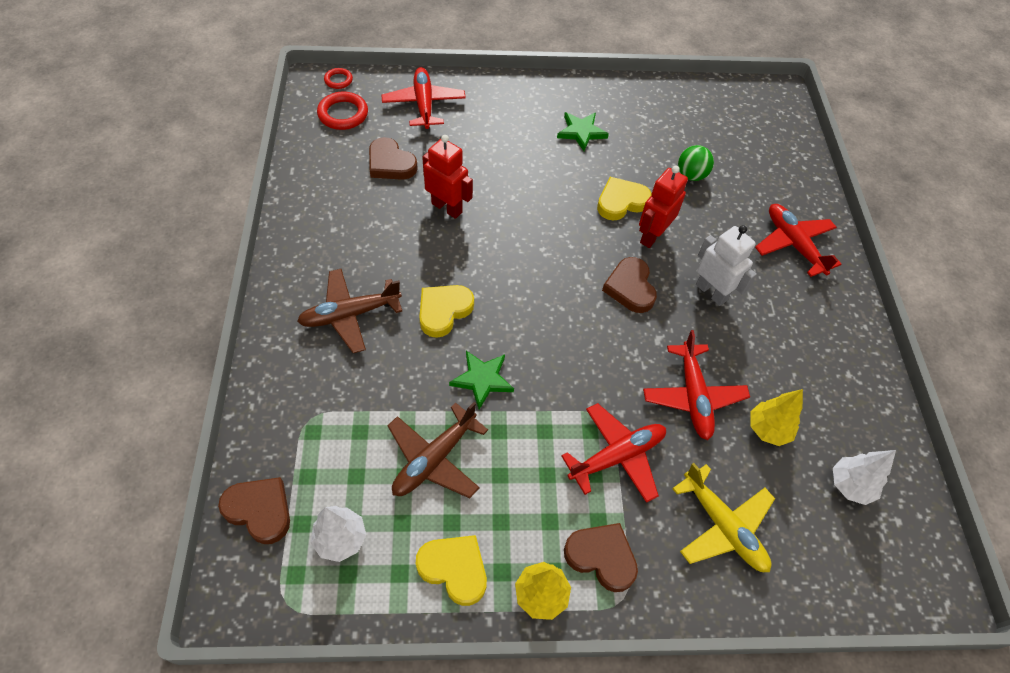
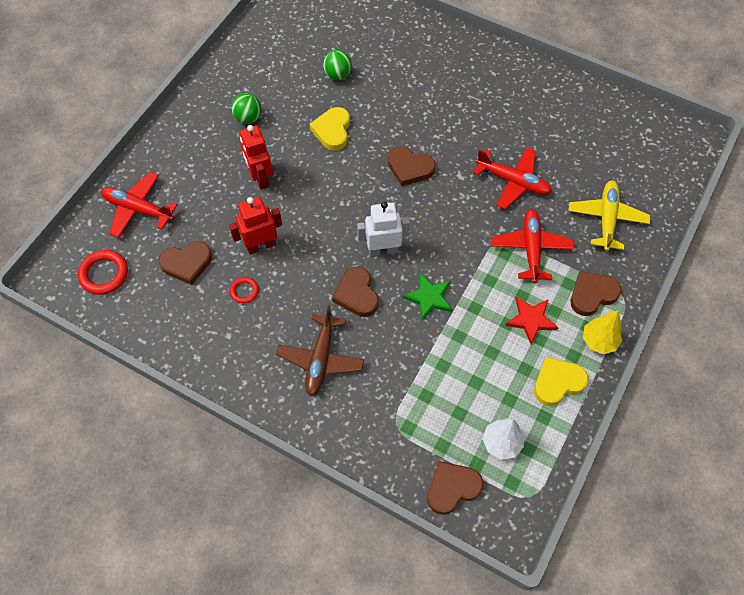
camera: 55 degrees left, 5 degrees up
(338, 80) = (59, 260): red ring -> red ring (244, 291)
(434, 459) = (474, 358): brown plane -> none
(443, 311) = (356, 294): yellow heart -> brown heart
(520, 499) = (531, 320): none -> red star
(581, 132) = (248, 118): green star -> green ball
(652, 236) = (374, 130): red robot -> red robot (260, 178)
(711, 292) = (442, 124): white robot -> white robot (383, 250)
(723, 526) = (607, 218): yellow plane -> yellow plane turned 75 degrees counterclockwise
(768, 429) = (558, 156): yellow tree -> none
(793, 244) = (434, 55): red plane -> none
(850, 485) = (616, 138): white tree -> none

